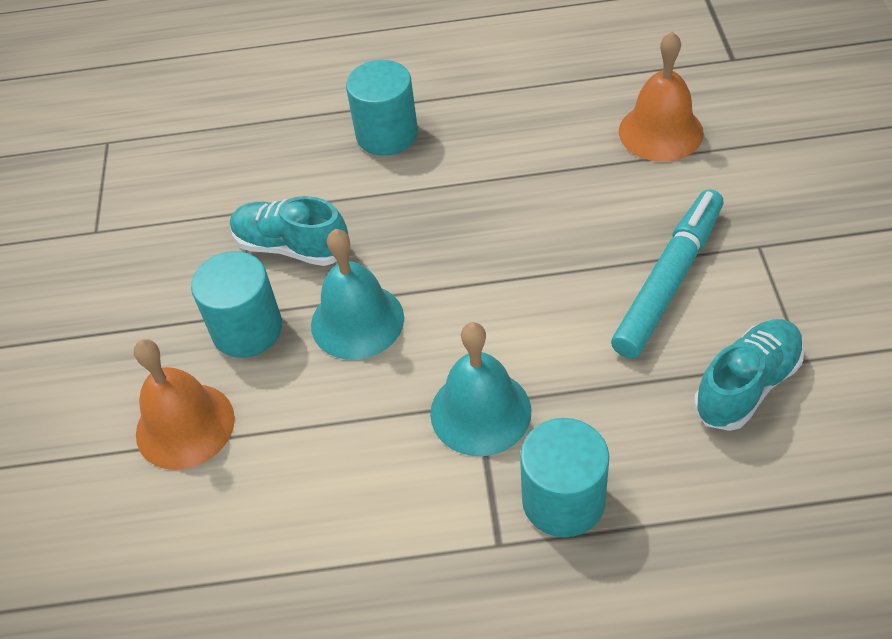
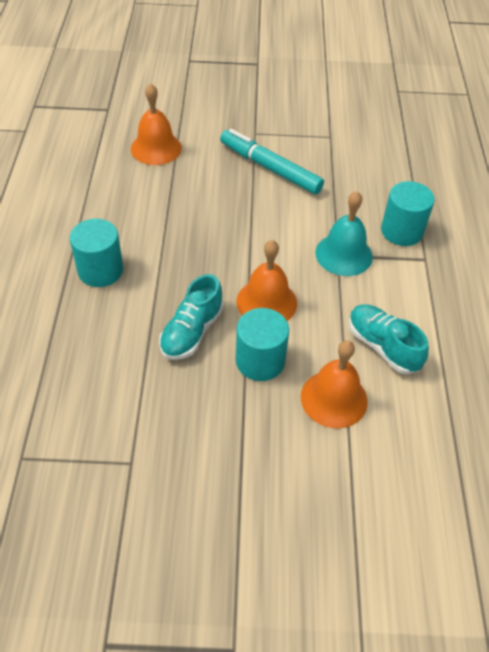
camera: 90 degrees left, 0 degrees up
(357, 321) = (266, 302): turquoise bell -> orange bell
(746, 386) = (342, 157): turquoise shoe -> turquoise shoe (383, 346)

